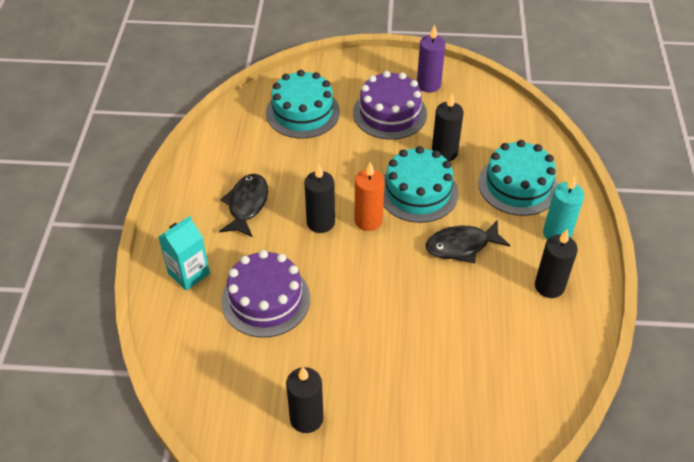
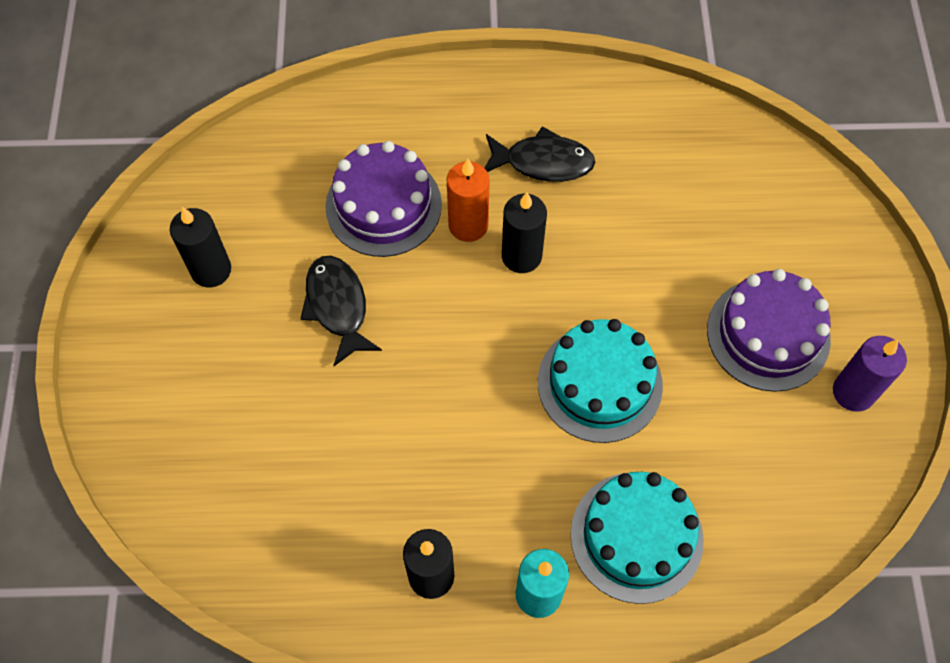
camera: 85 degrees right, 15 degrees up
(189, 273) = (419, 115): turquoise carton -> none
(303, 112) = (743, 210): turquoise cake -> none
(368, 221) = (532, 317): orange candle -> orange candle (468, 225)
(444, 153) = (691, 420): black candle -> none
(461, 246) = (498, 448): black fish -> black fish (338, 306)

